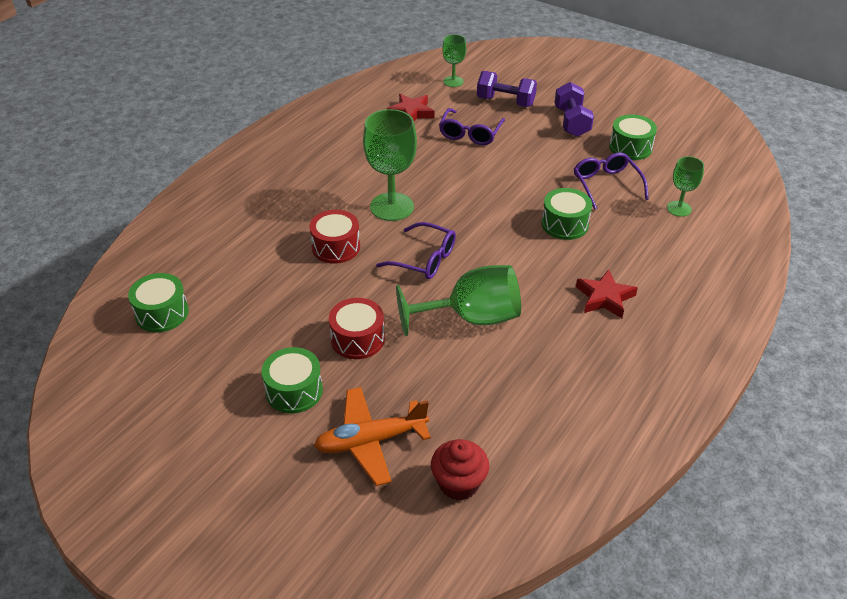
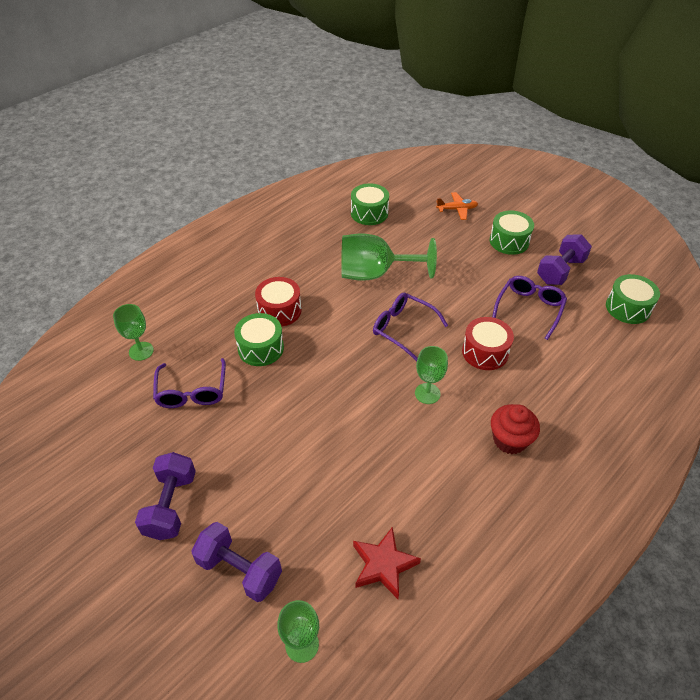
camera: 170 degrees left, 5 degrees up
(231, 352) = (560, 271): none -> purple dumbbell
(357, 339) = (464, 269): red drum -> red drum (279, 310)
(370, 441) = (457, 209): orange plane -> orange plane, size x0.58
(392, 207) = (427, 393): green goblet -> green goblet, size x0.55
(459, 483) = (407, 186): red cupcake -> red cupcake (509, 440)
(470, 134) = (312, 502): purple glasses -> purple glasses (529, 309)
(604, 298) = (264, 276): red star -> none
(630, 147) = (128, 445): green drum -> green drum (369, 213)

